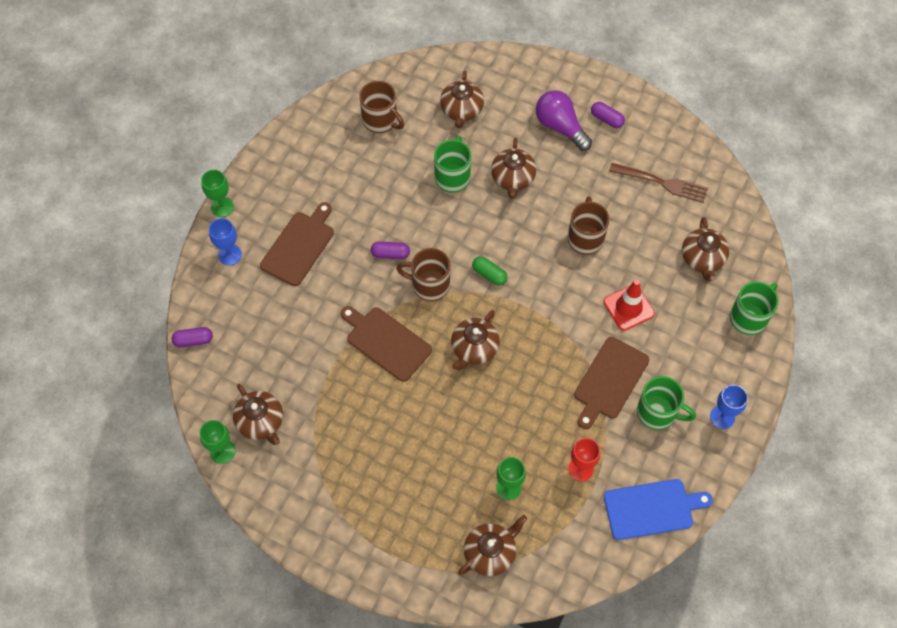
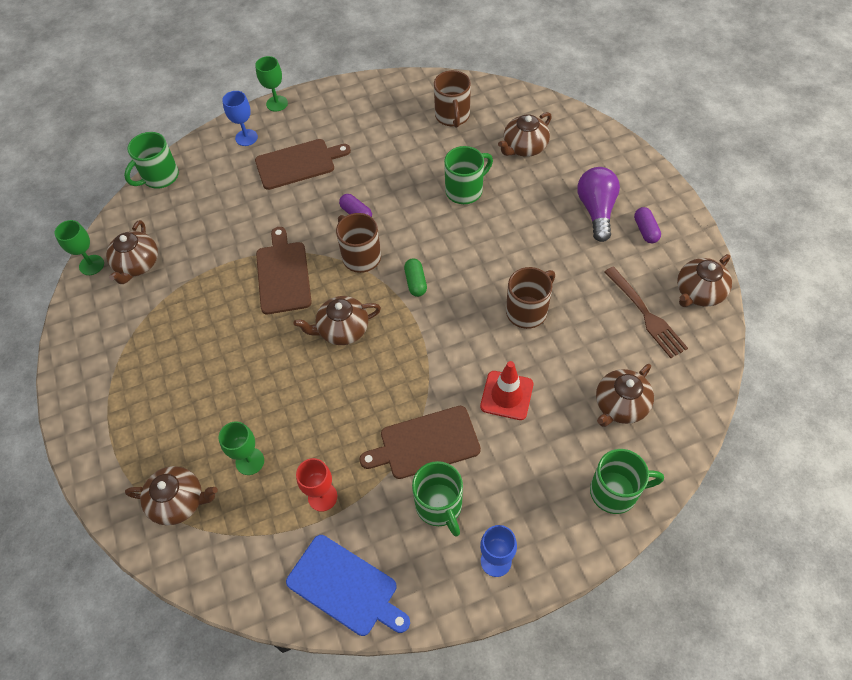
camera: 45 degrees right, 5 degrees down
(193, 340) = (159, 177): purple capsule -> green mug
(512, 178) = (513, 223): brown teapot -> brown teapot (698, 292)

